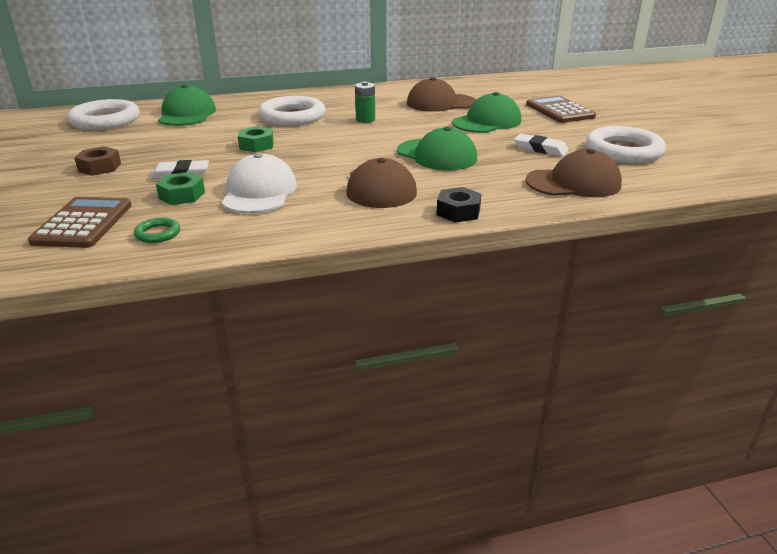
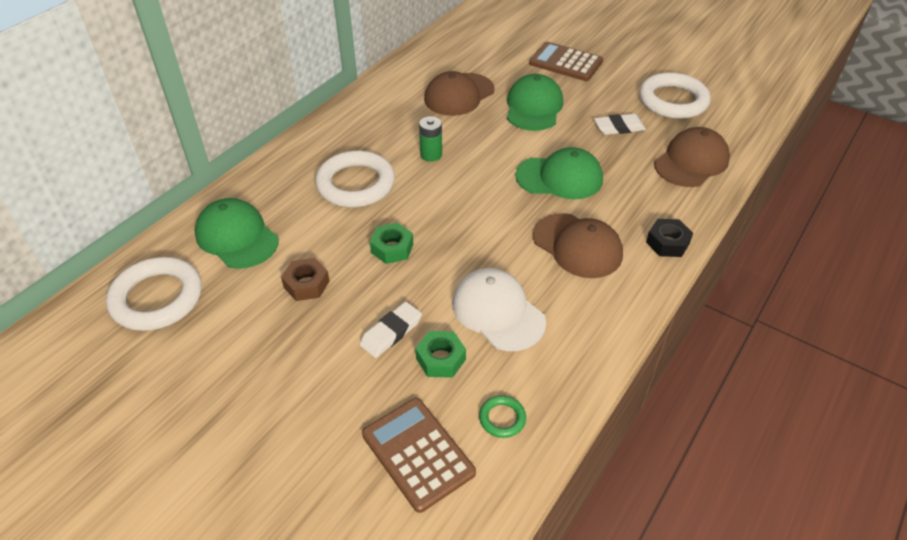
camera: 40 degrees left, 15 degrees up
(100, 167) = (292, 373): brown nut -> brown nut (306, 284)

